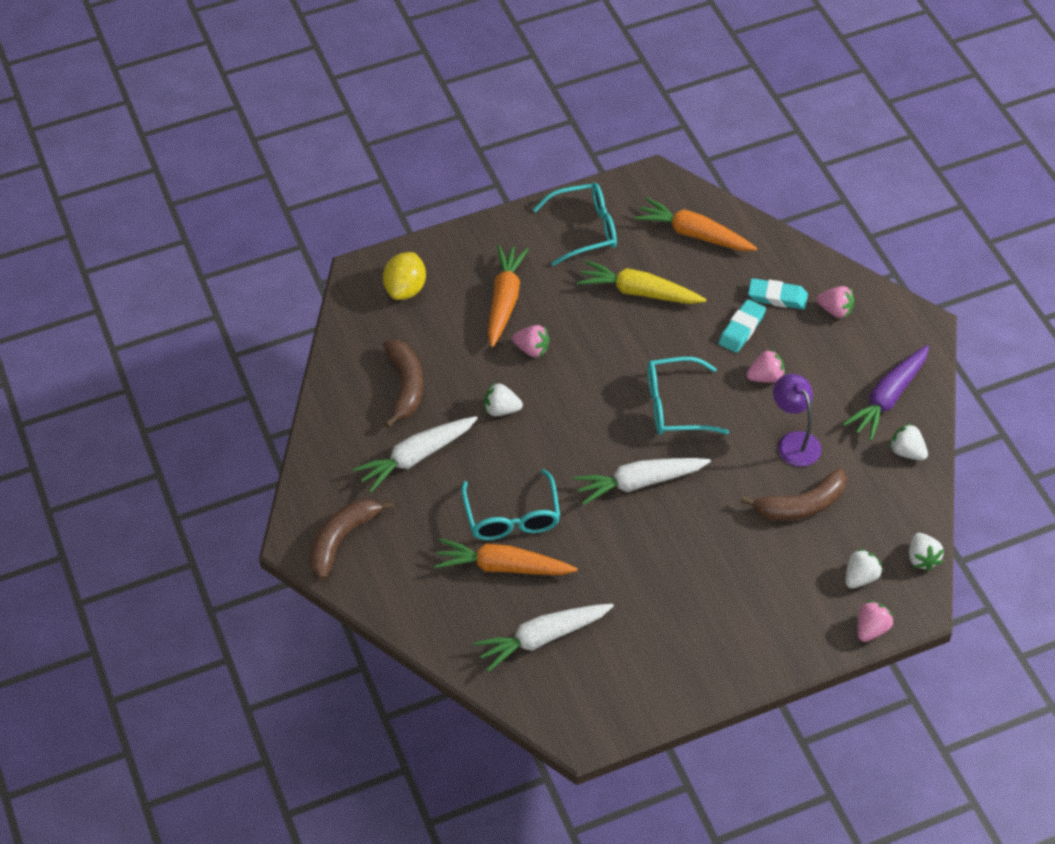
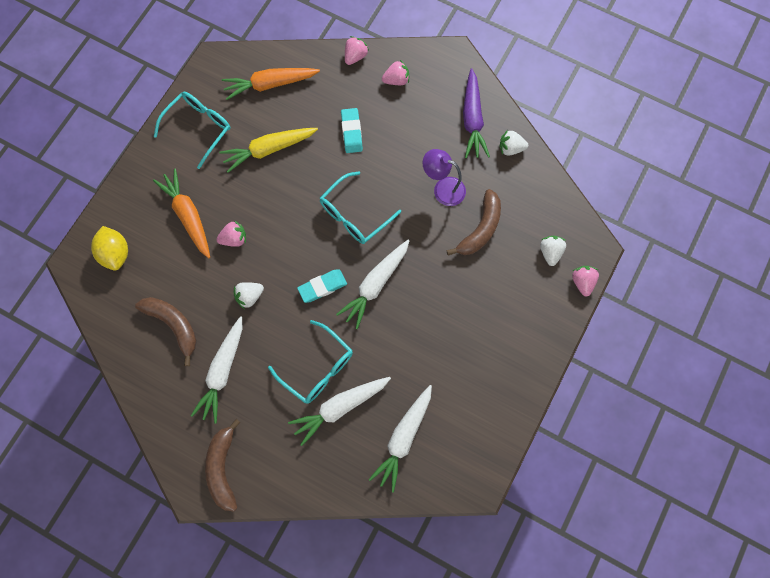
camera: 40 degrees left, 20 degrees up
(503, 566) = (340, 407): orange carrot -> white carrot
(765, 377) = (392, 155): pink strawberry -> pink strawberry (355, 56)
(777, 297) = (355, 94): turquoise eraser -> turquoise eraser (322, 287)
(922, 558) = (573, 214): white strawberry -> none

